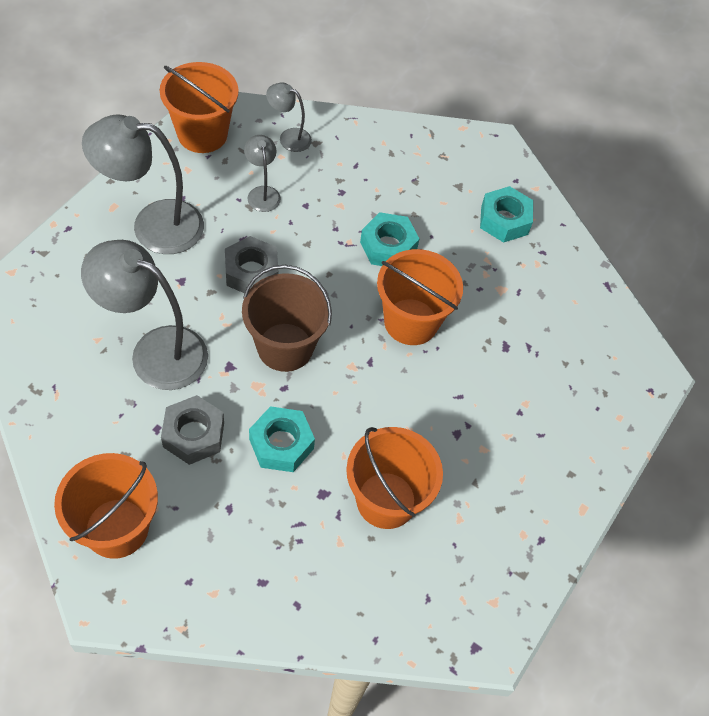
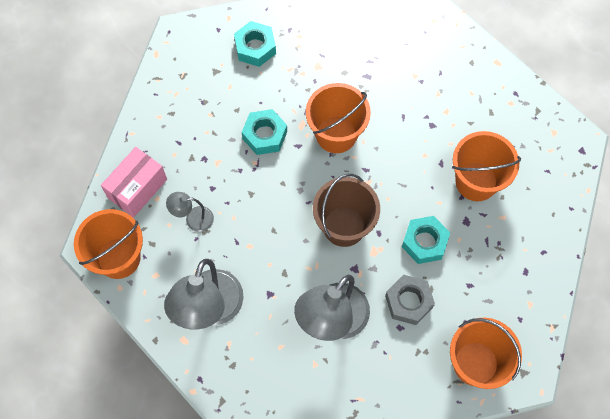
camera: 70 degrees left, 10 degrees up
(251, 272) = (271, 240): grey nut -> none
(289, 137) = (137, 188): grey lamp -> pink box

